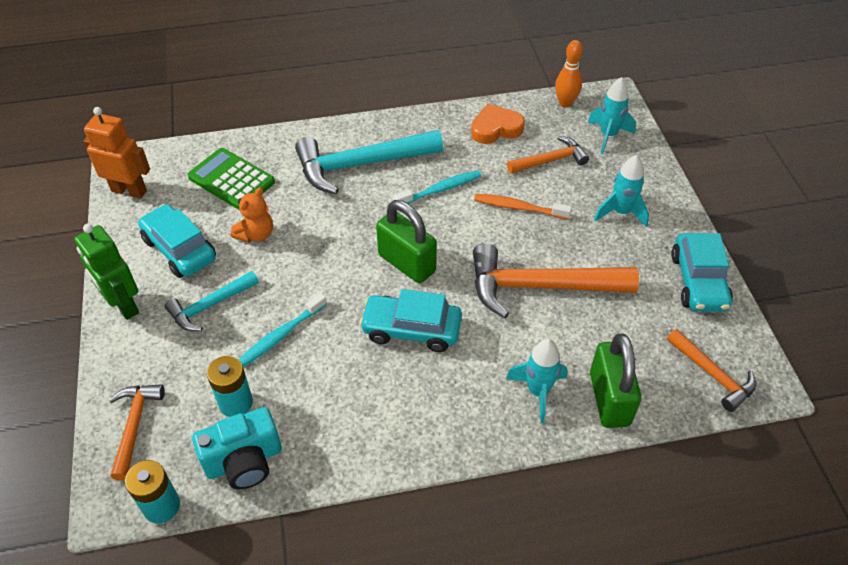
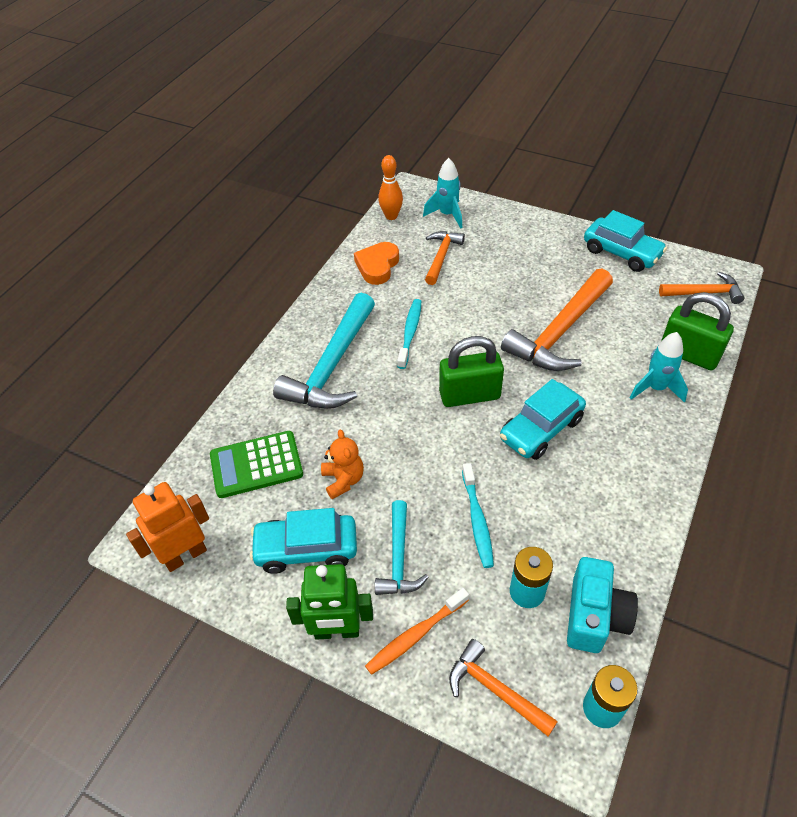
camera: 50 degrees left, 0 degrees up
(518, 207) = (472, 300): orange toothbrush -> orange toothbrush (415, 635)
(620, 212) = (527, 252): turquoise rocket -> none

